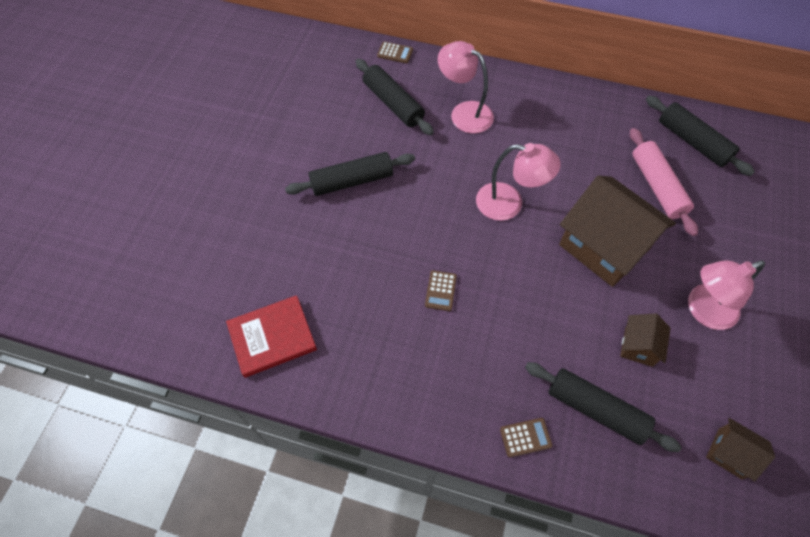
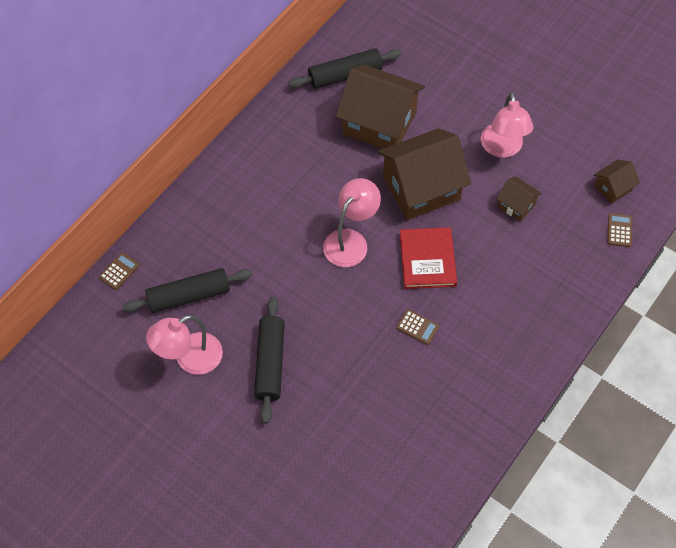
camera: 70 degrees left, 0 degrees up
(272, 337) = (414, 478): red book -> red book (427, 260)
(464, 113) = (230, 237): pink lamp -> pink lamp (190, 359)
(525, 437) = (562, 313): brown calculator -> brown calculator (619, 230)
(596, 409) = (556, 256): black rolling pin -> none
(657, 187) = (379, 123): pink rolling pin -> brown house

